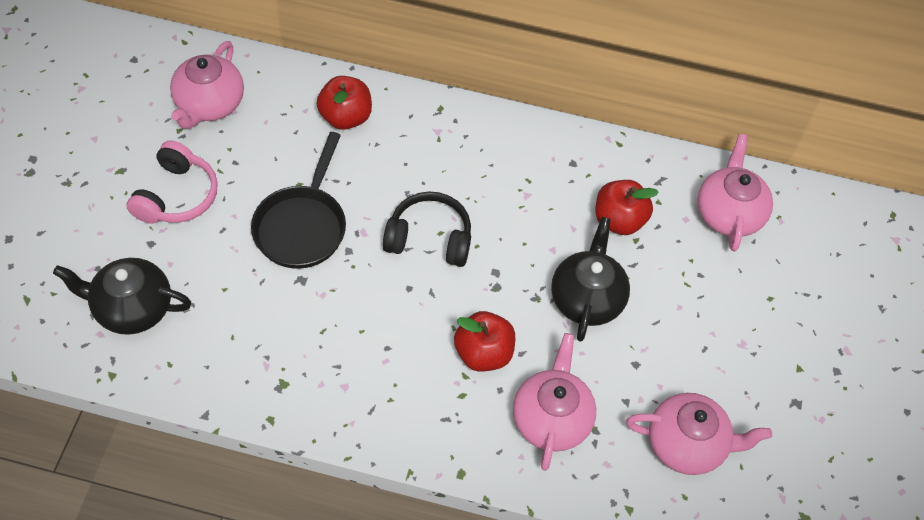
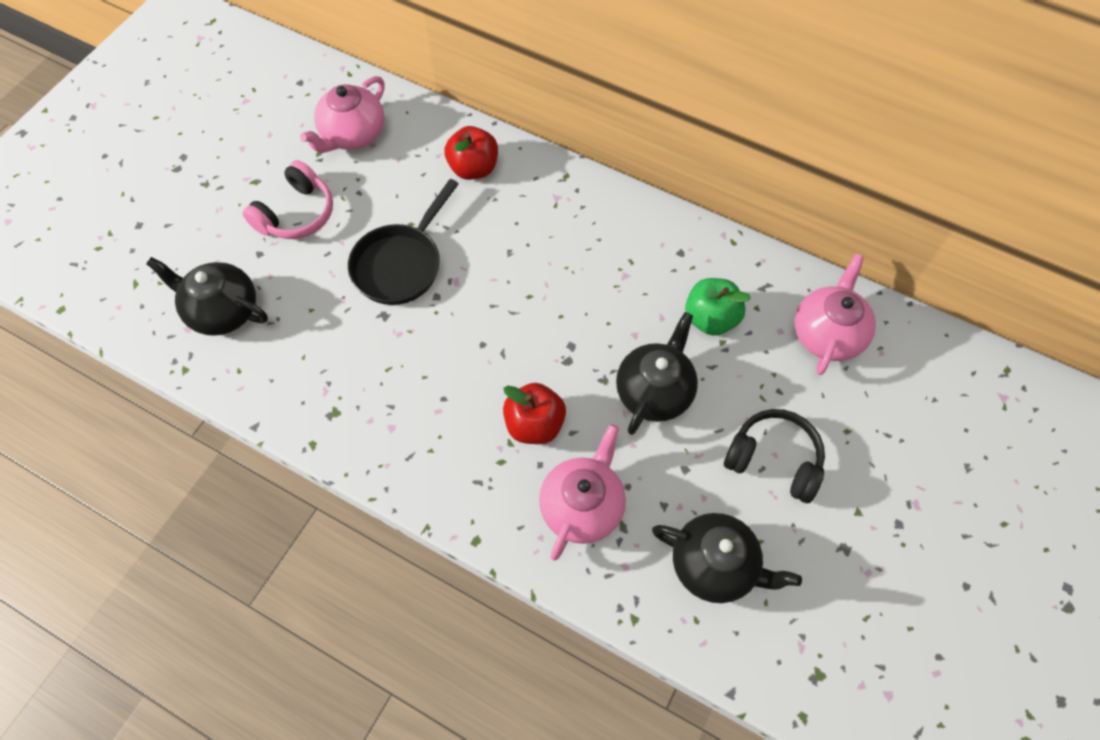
camera: 20 degrees right, 5 degrees up
(429, 239) = (516, 300): black headphones -> black headphones (773, 460)
(619, 220) = (710, 318): red apple -> green apple
(687, 444) = (714, 565): pink teapot -> black teapot

